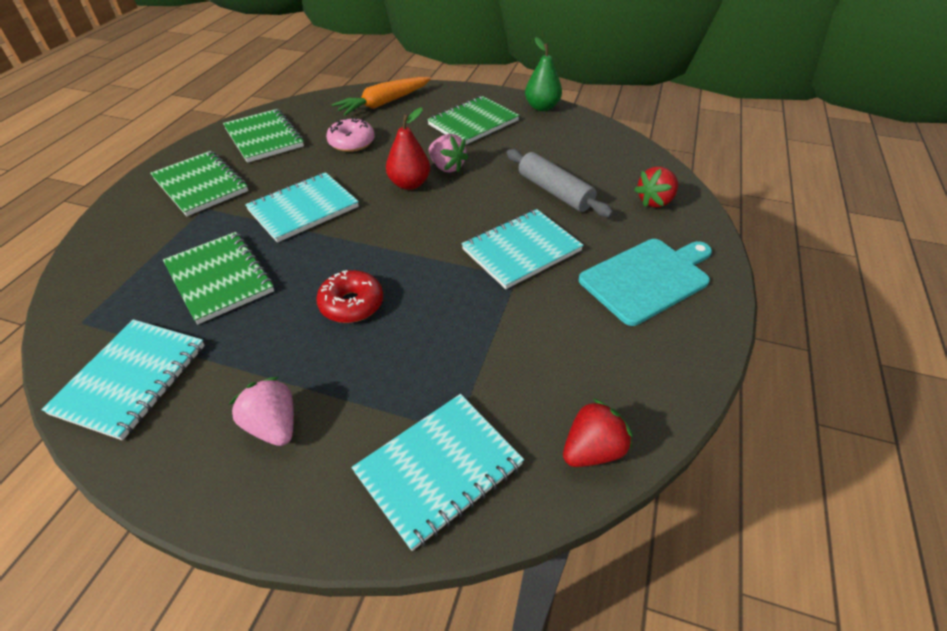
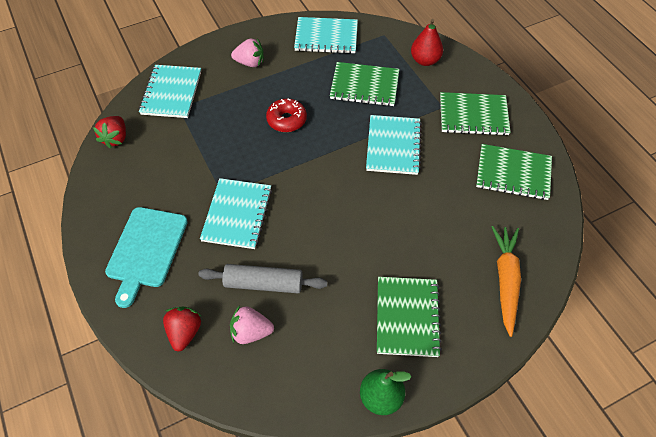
camera: 135 degrees right, 10 degrees up
(131, 379) = (326, 37): turquoise notebook -> turquoise notebook turned 60 degrees counterclockwise
(351, 142) = (455, 217): pink donut -> none
(409, 184) = (363, 212): red pear -> red pear (425, 60)
(447, 167) = (361, 247): pink strawberry -> pink strawberry (251, 332)

